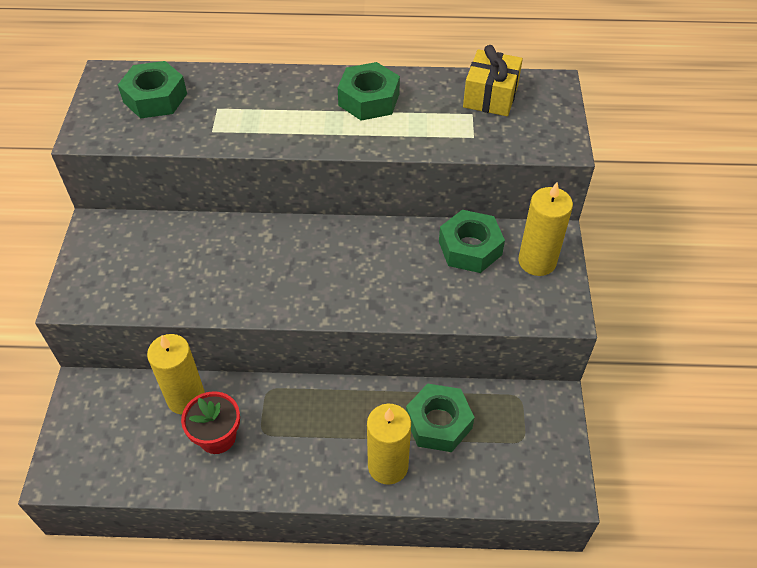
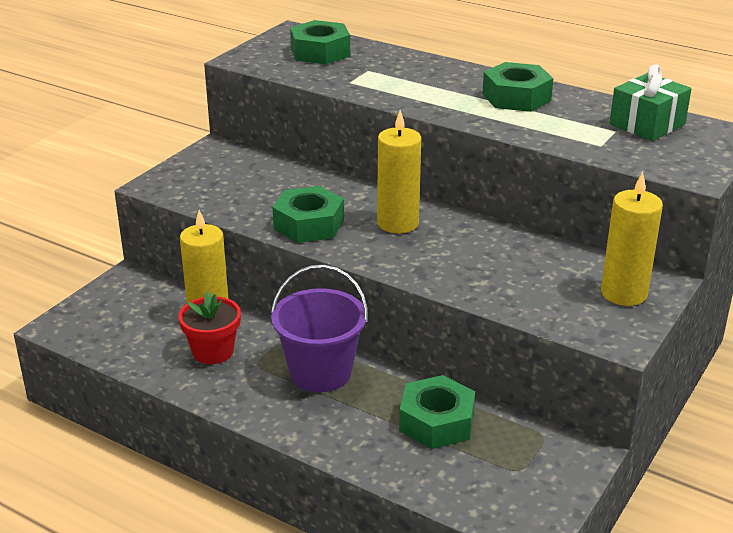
camera: 30 degrees right, 20 degrees down
(320, 416) = (320, 372): none -> purple bucket
(388, 466) = (356, 433): yellow candle -> yellow candle (398, 223)
(470, 248) = (557, 262): green nut -> green nut (309, 224)
(490, 96) = (647, 124): yellow gift -> green gift

